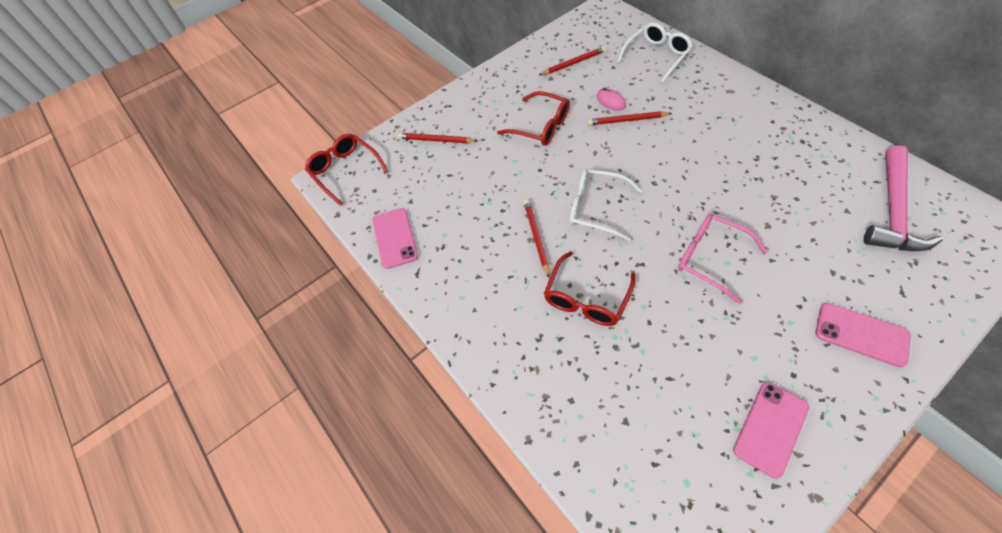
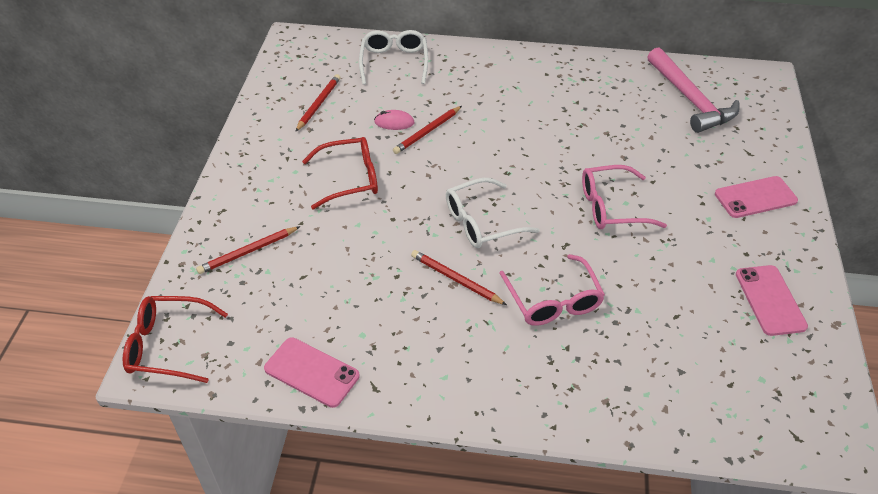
camera: 50 degrees left, 10 degrees down
(586, 298) = (553, 301): red glasses -> pink glasses

